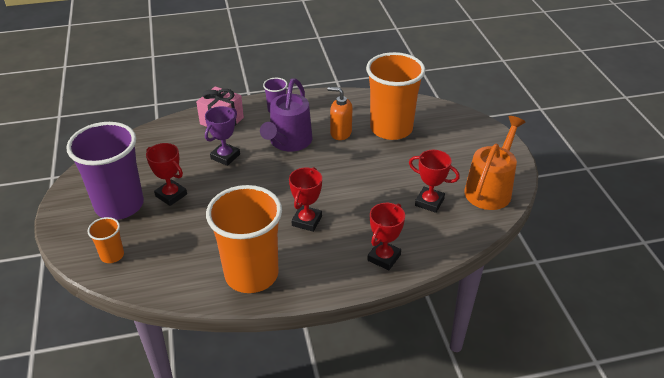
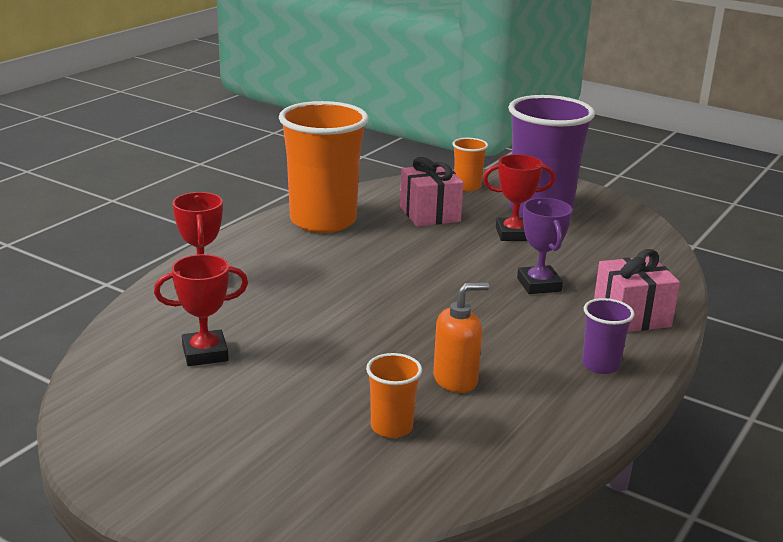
camera: 135 degrees right, 15 degrees down
(182, 241) = (429, 214): none -> pink gift
(289, 142) = (501, 334): purple watering can -> none
(307, 221) = (335, 273): red trophy -> none
(391, 129) = (391, 427): orange cup -> orange cup, size x0.45
(490, 189) = (124, 411): orange watering can -> none

